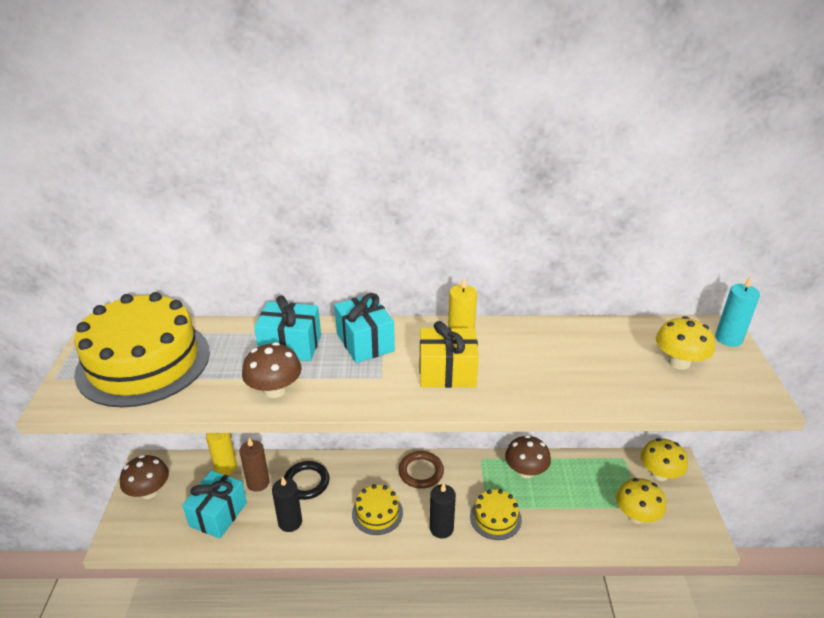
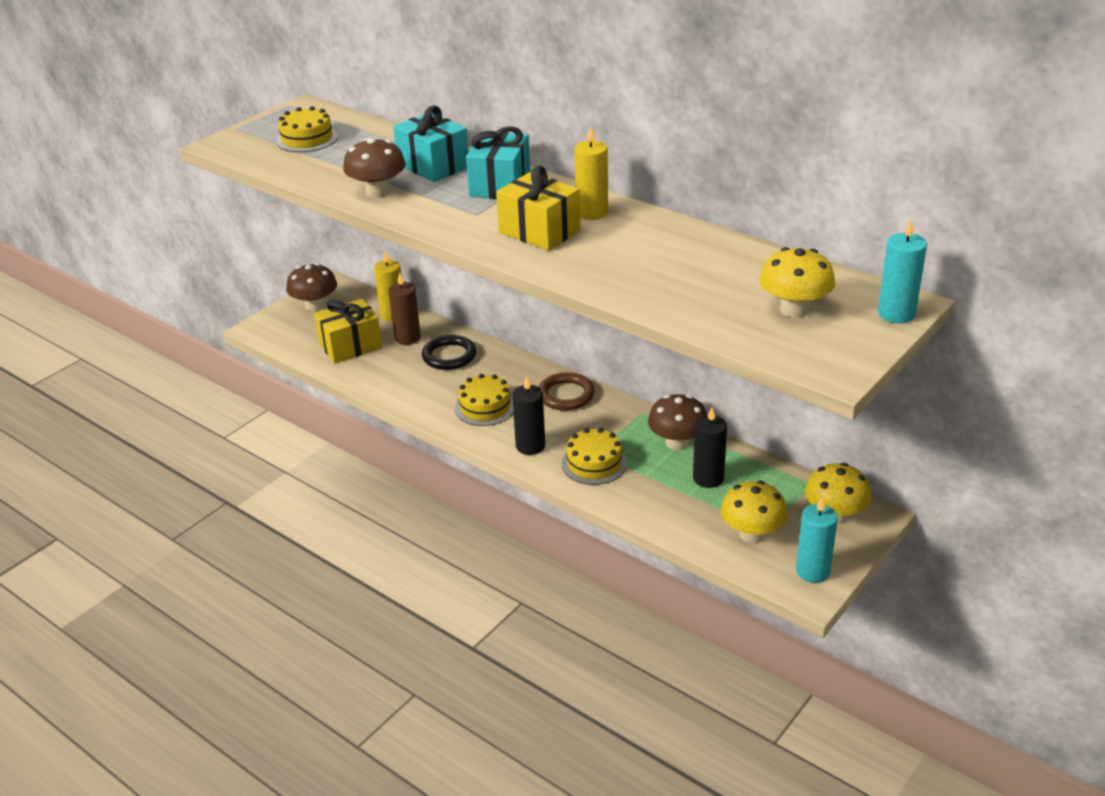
camera: 40 degrees right, 0 degrees up
(143, 362) = (307, 139): yellow cake -> yellow cake, size x0.46
(218, 514) = (351, 346): turquoise gift -> yellow gift
(290, 522) = (402, 378): black candle -> black candle (708, 478)
(693, 522) = (812, 571): none -> turquoise candle

